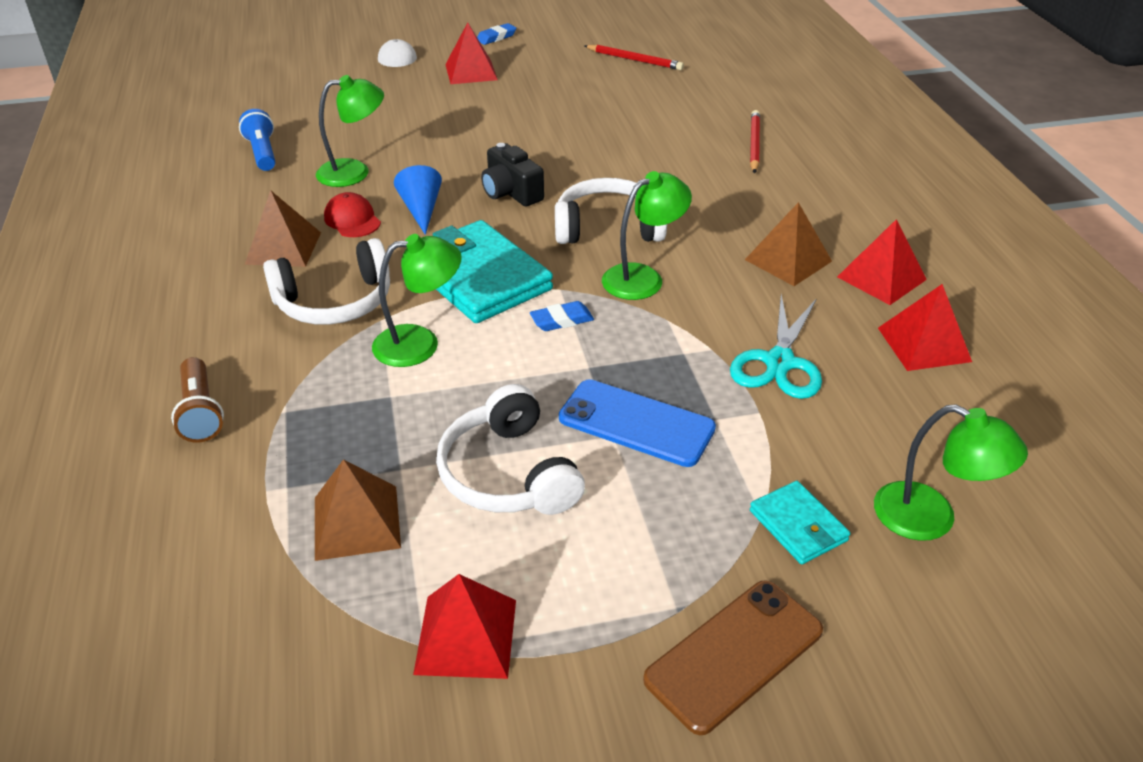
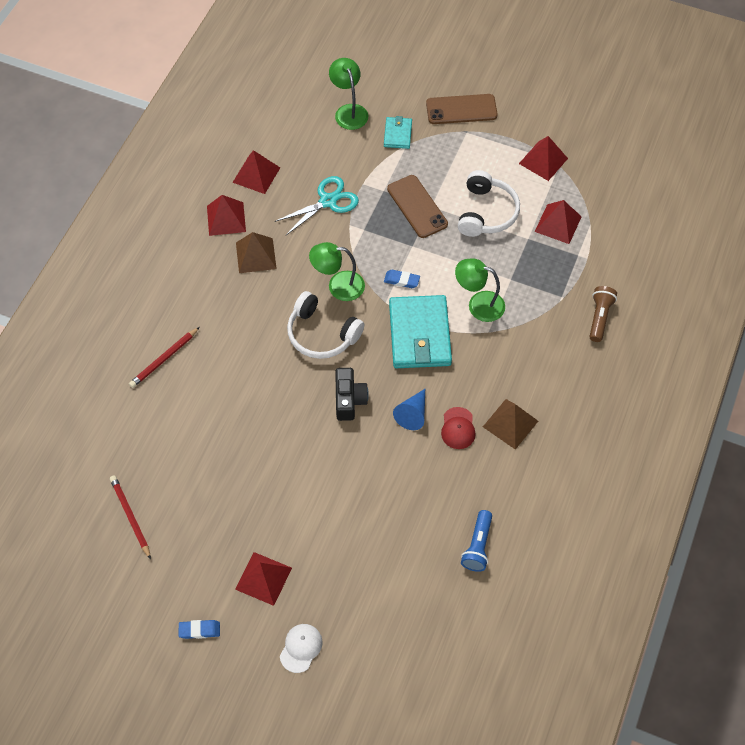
camera: 145 degrees left, 20 degrees up
(335, 301) = (504, 359): white headphones -> none
(354, 172) = (429, 482): green lamp -> none
(356, 522) = (558, 224): brown pyramid -> red pyramid
(636, 423) = (417, 206): blue phone -> brown phone

